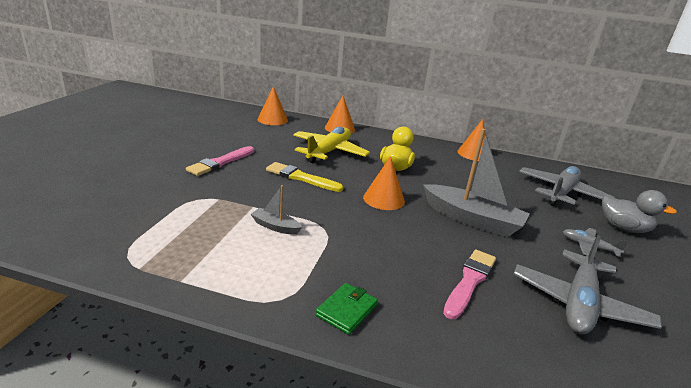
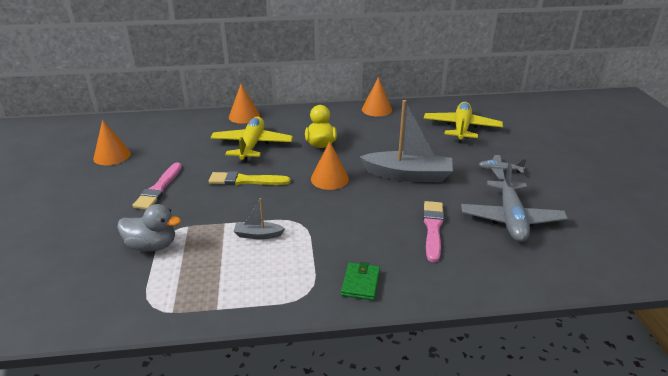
camera: 20 degrees left, 5 degrees up
(272, 119) = (172, 124): orange cone -> orange cone (112, 156)
(561, 193) = (461, 128): grey plane -> yellow plane
(623, 228) = (516, 146): grey duck -> grey duck (152, 246)

